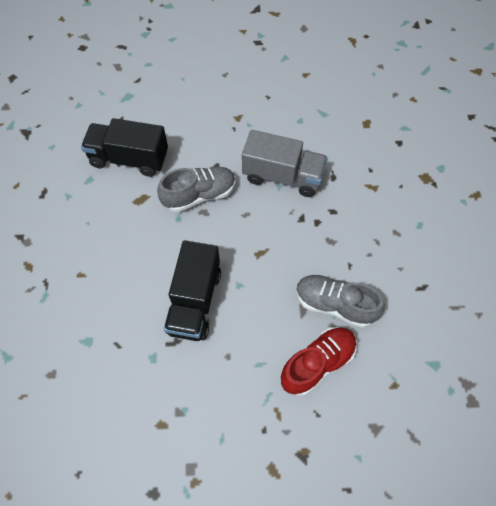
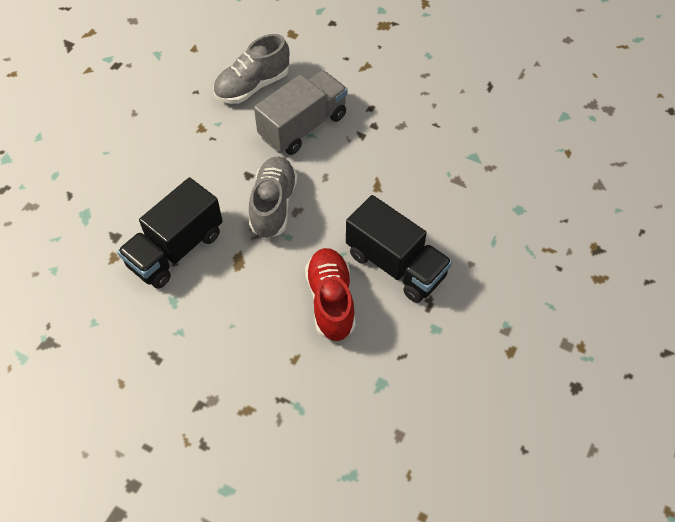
camera: 60 degrees left, 5 degrees down
(317, 363) = (518, 196): red shoe -> red shoe (330, 301)
(334, 305) = (468, 155): grey shoe -> grey shoe (252, 86)

